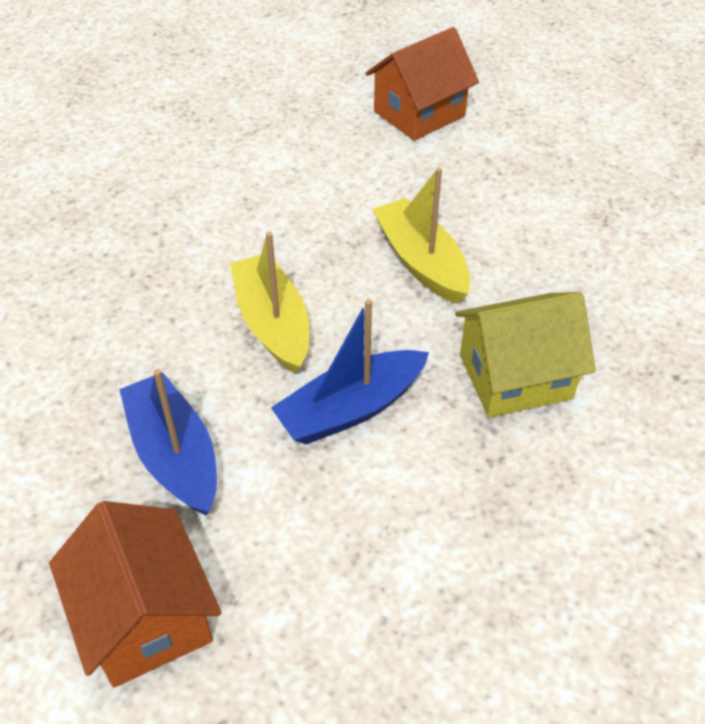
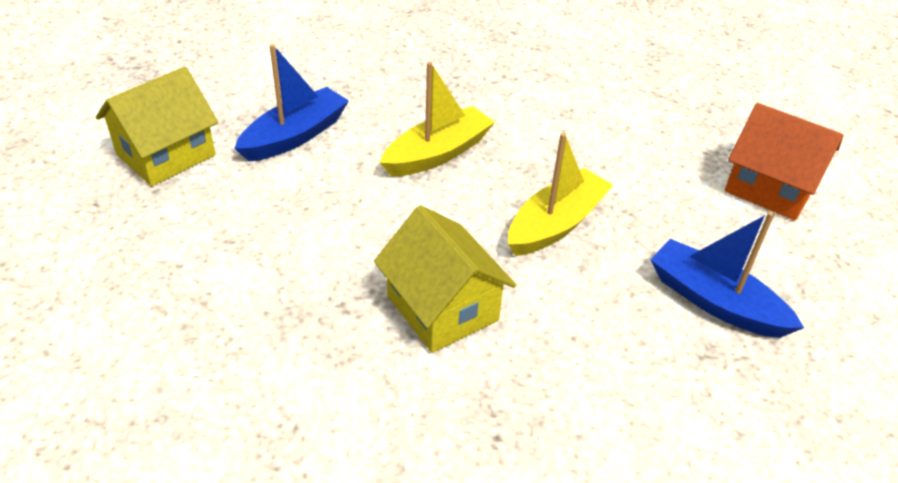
camera: 70 degrees right, 5 degrees down
(145, 617) = (166, 155): orange house -> yellow house
(351, 409) = (367, 212): blue boat -> blue boat (715, 301)

